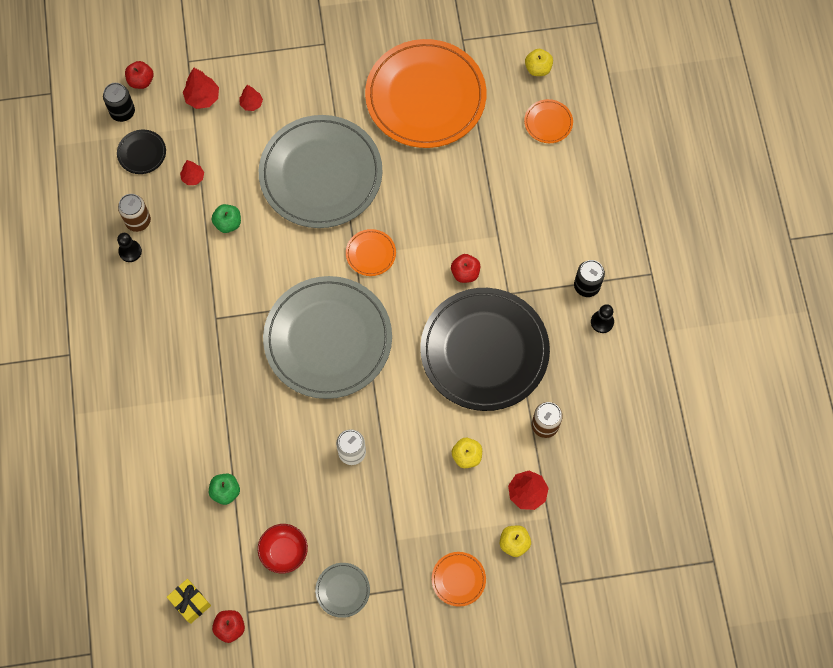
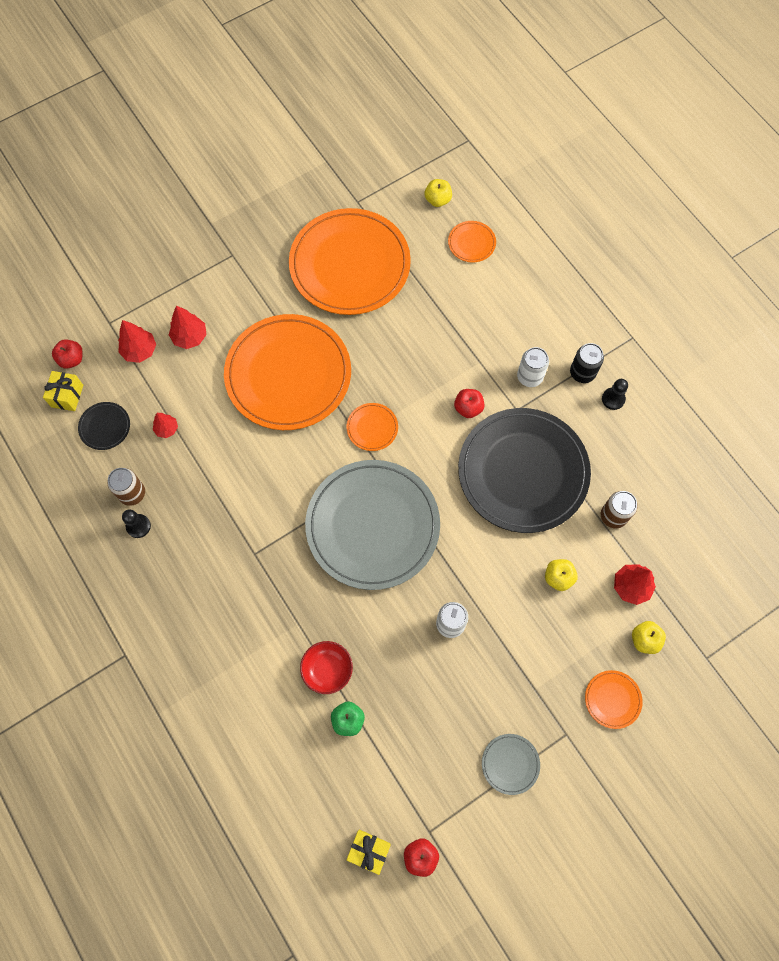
camera: 25 degrees left, 0 degrees up
(122, 112) = (67, 396): black can -> yellow gift
(228, 223) = (222, 458): green apple -> none
(251, 104) = (190, 337): red tree -> red tree, size x1.54
(284, 551) = (434, 753): red bowl -> red bowl (327, 669)
(321, 174) = (288, 374): grey plate -> orange plate
(536, 269) = (529, 377): none -> white can

